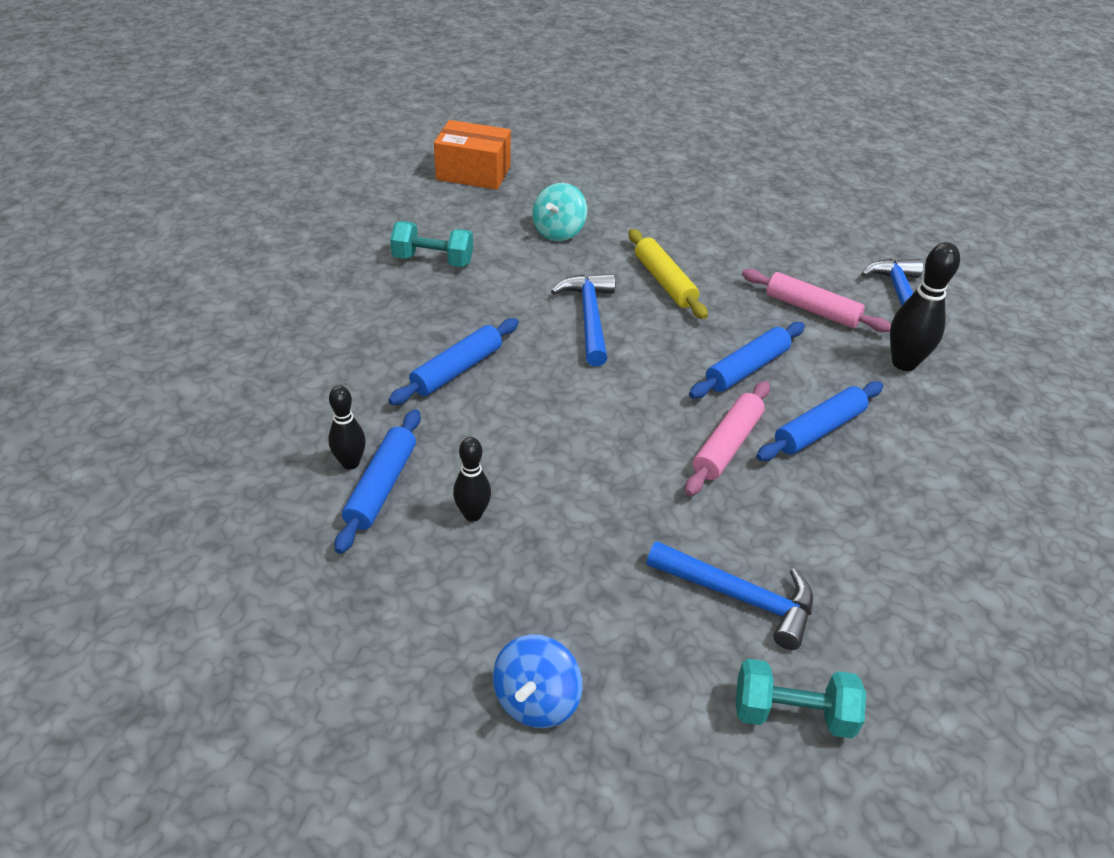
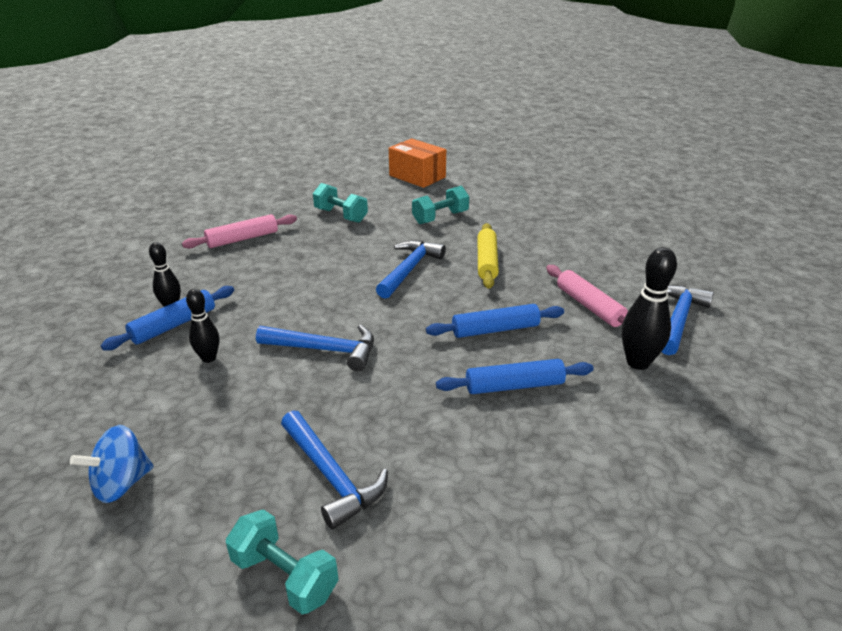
camera: 30 degrees right, 10 degrees down
(457, 370) = (290, 276): blue rolling pin -> none
(558, 232) = (440, 218): turquoise spinning top -> turquoise dumbbell
(595, 455) = (325, 350): none -> blue hammer
(727, 445) = (428, 373): pink rolling pin -> pink rolling pin (242, 239)

